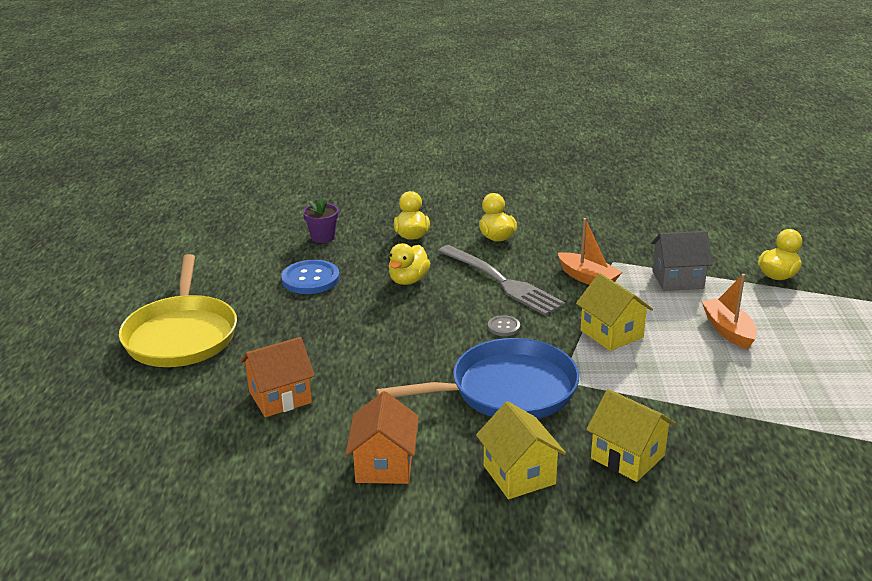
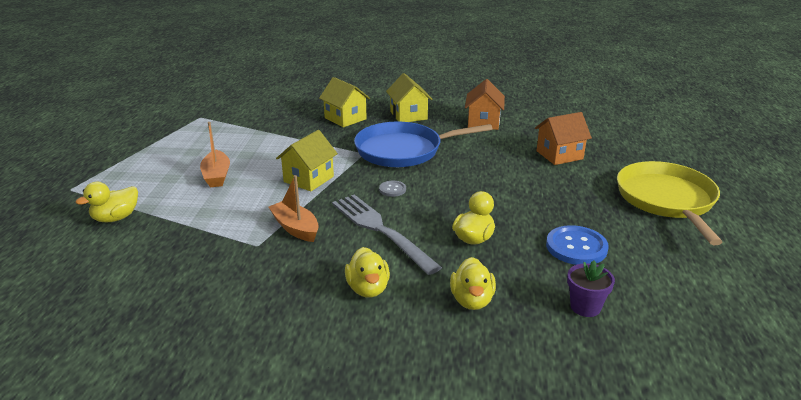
camera: 175 degrees left, 0 degrees up
(611, 334) = (308, 179): yellow house -> yellow house turned 60 degrees clockwise
(677, 279) = (212, 221): grey house -> none

